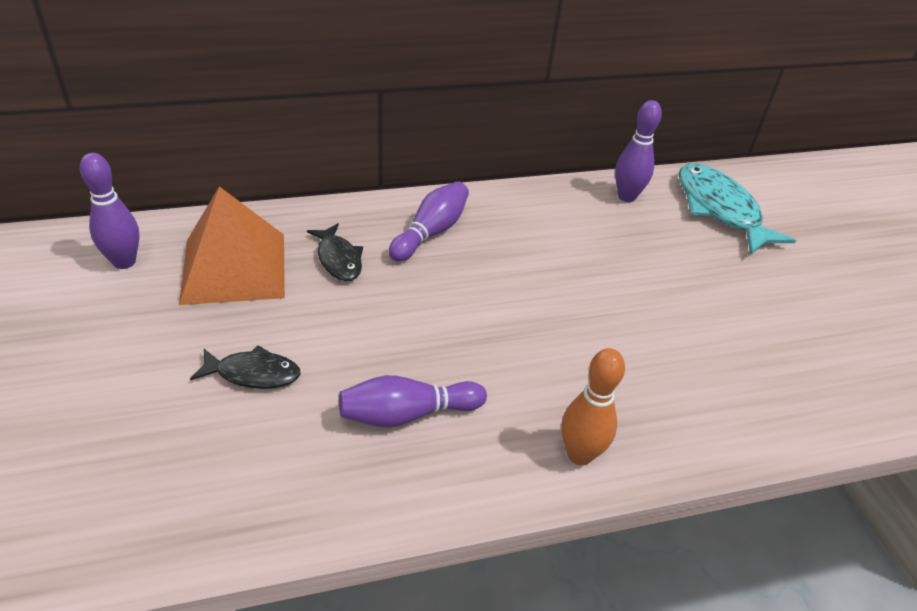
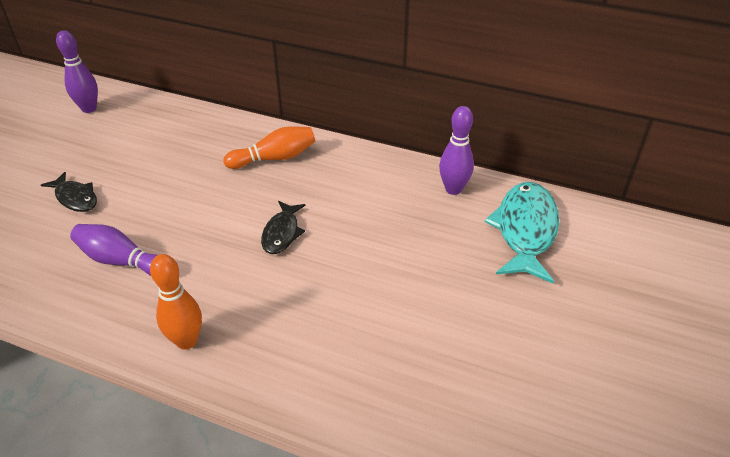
camera: 40 degrees right, 0 degrees up
(234, 267) = (137, 134): orange pyramid -> none
(338, 259) = (198, 152): black fish -> black fish (282, 233)
(431, 232) = (274, 158): purple bowling pin -> orange bowling pin

